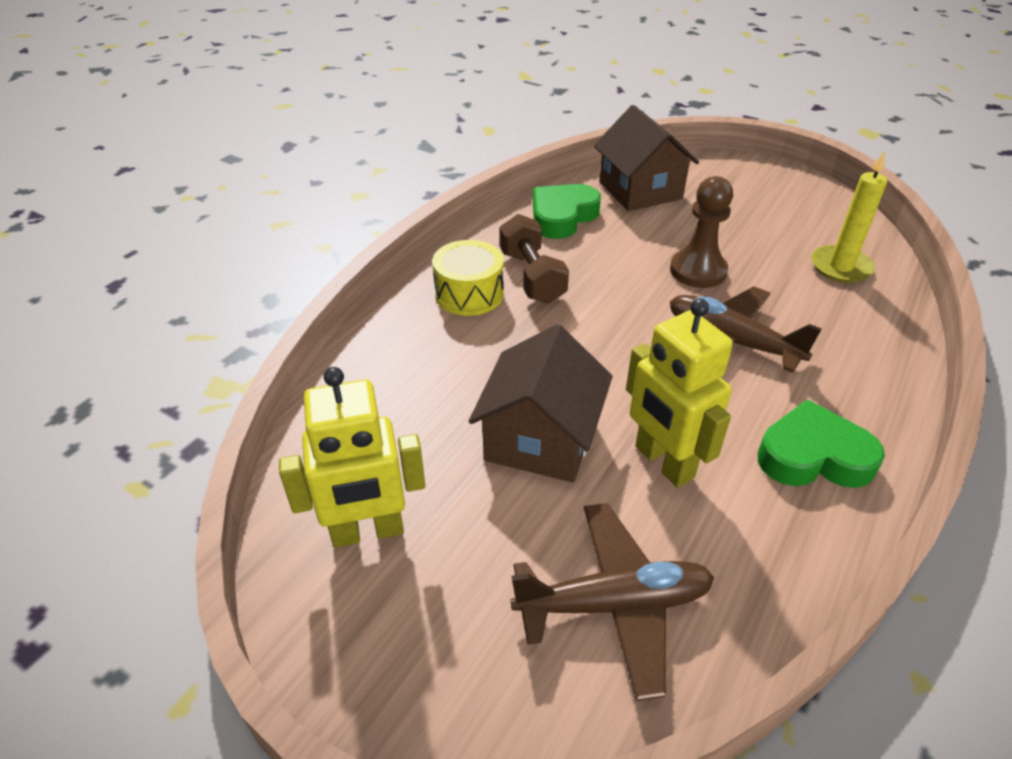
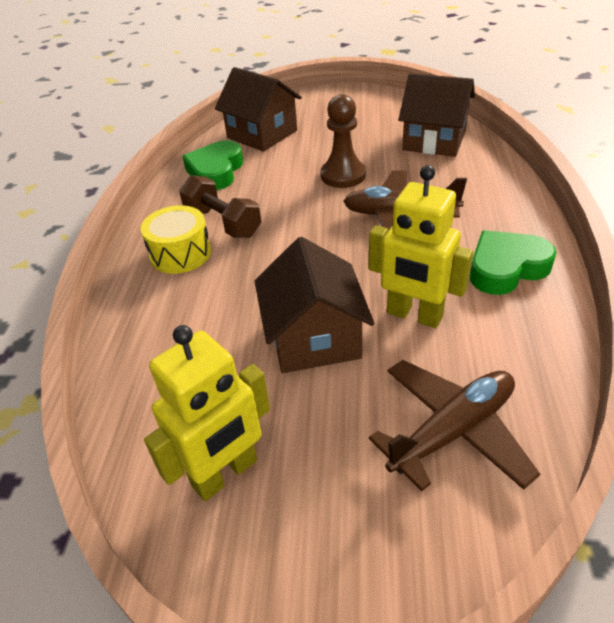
camera: 25 degrees left, 0 degrees up
(840, 267) = (434, 140): yellow candle -> brown house

